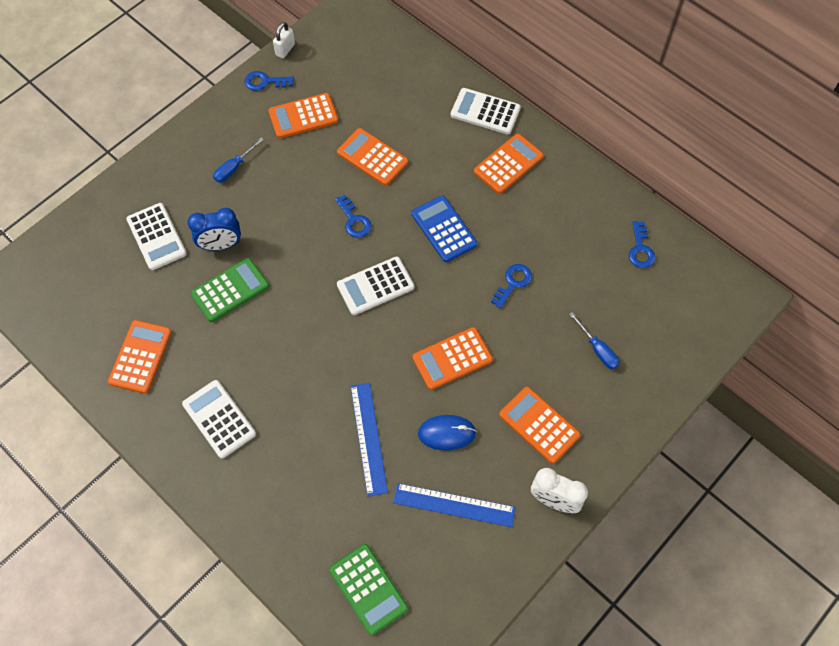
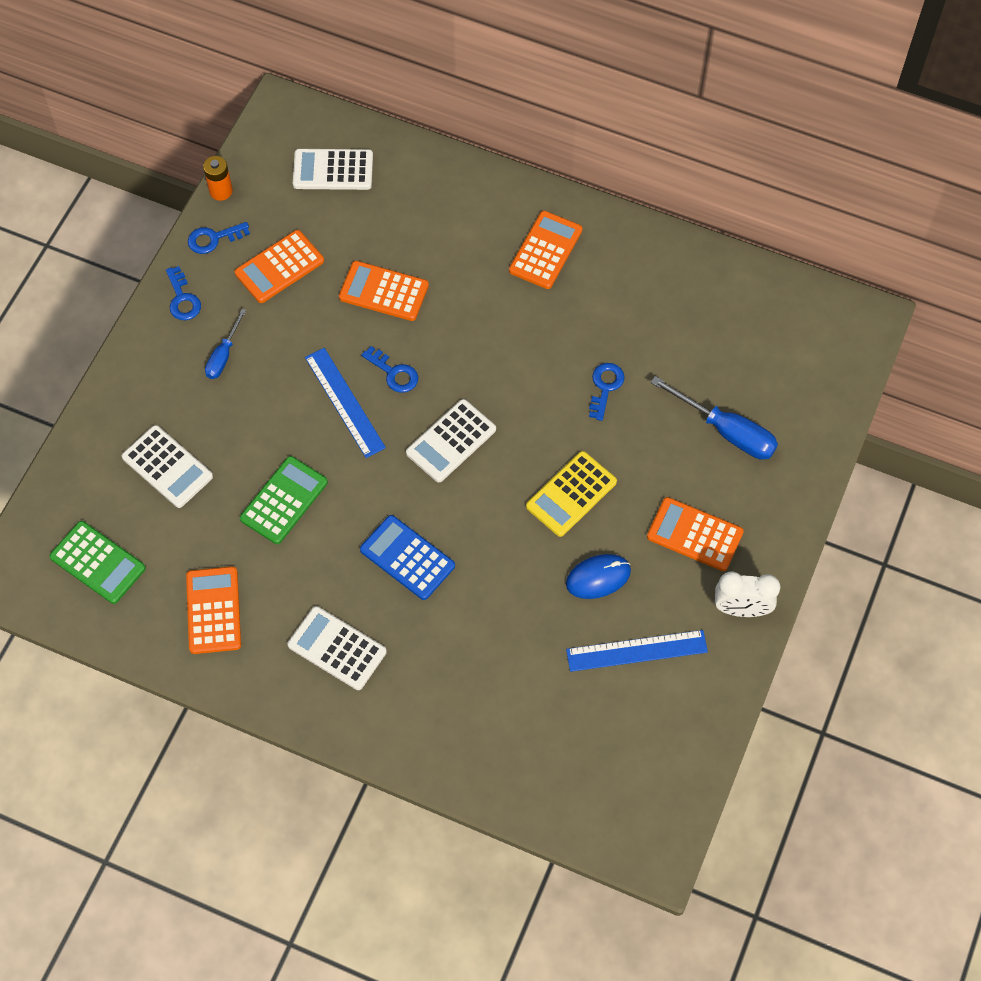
camera: 20 degrees left, 0 degrees up
(221, 245) = (249, 452): blue clock -> none
(285, 50) = (221, 191): white padlock -> orange battery
(368, 589) = (580, 769): green calculator -> green calculator (98, 563)
(369, 438) = (514, 612): blue ruler -> blue ruler (345, 402)
(444, 229) = (502, 350): blue calculator -> blue calculator (407, 558)
(452, 359) = (571, 494): orange calculator -> yellow calculator
(485, 112) = (494, 195): white calculator -> white calculator (333, 170)
(597, 349) = (726, 431): blue screwdriver -> blue screwdriver, size x1.69
(640, 249) = (732, 303): blue key -> blue key (182, 299)

